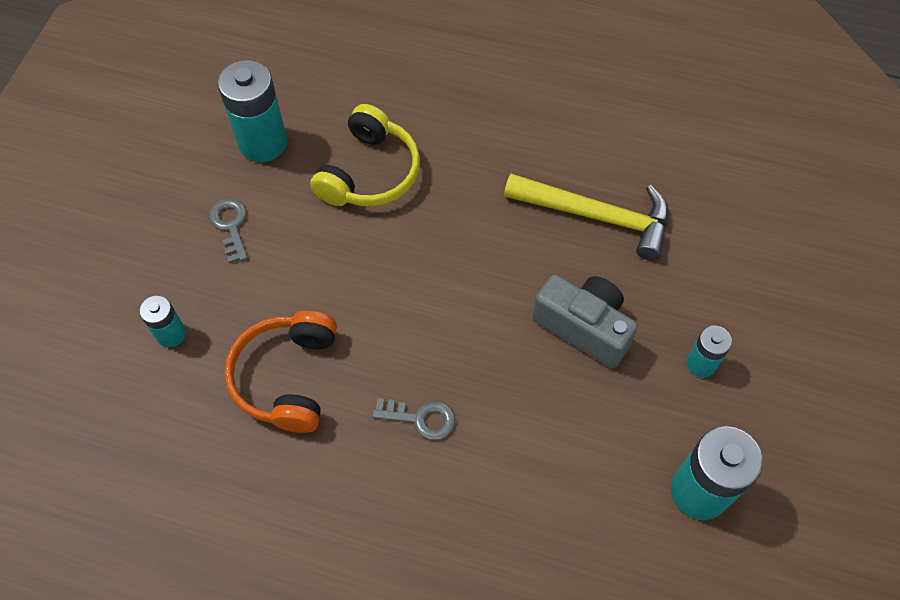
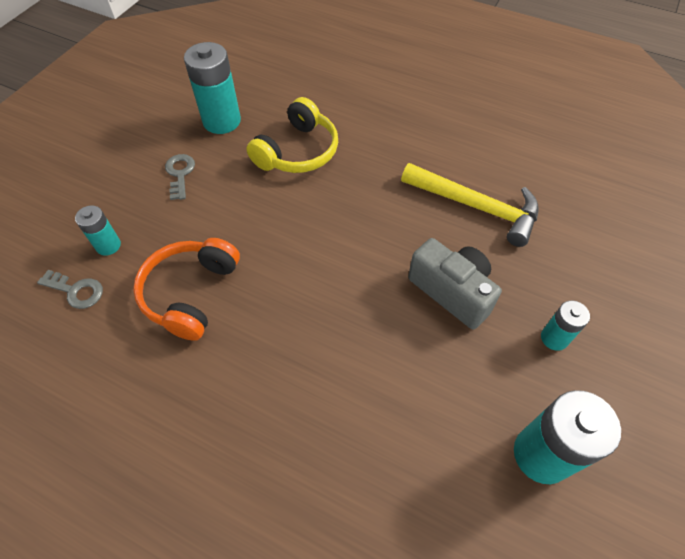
camera: 10 degrees right, 5 degrees down
(421, 418) = (295, 345): grey key -> grey key (76, 291)

